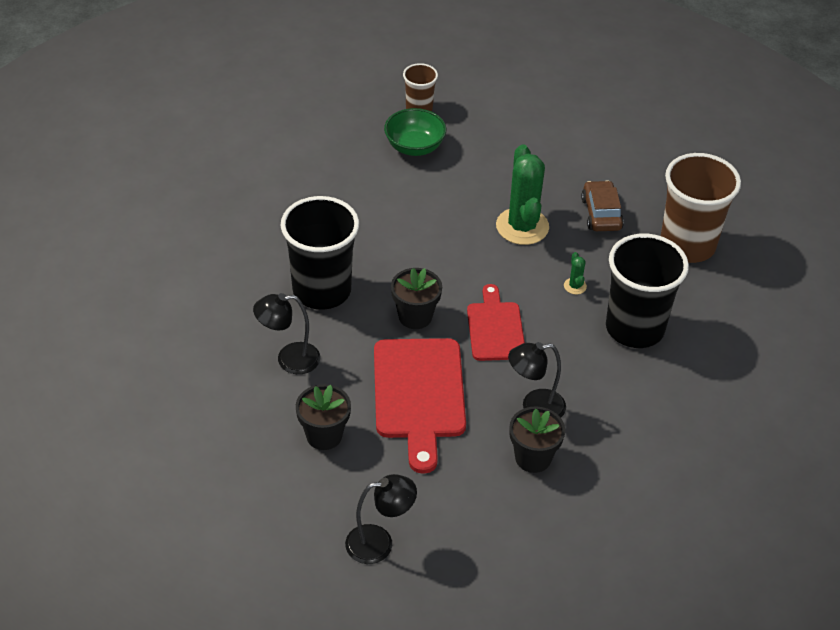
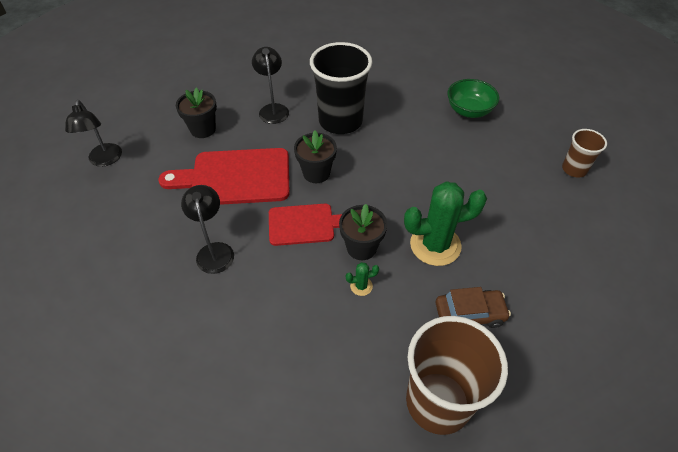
camera: 90 degrees right, 5 degrees up
(414, 147) = (520, 167): green bowl -> green bowl (469, 111)
(533, 458) = (161, 249): black flower pot -> black flower pot (361, 247)
(634, 328) = (307, 337): black cup -> none

